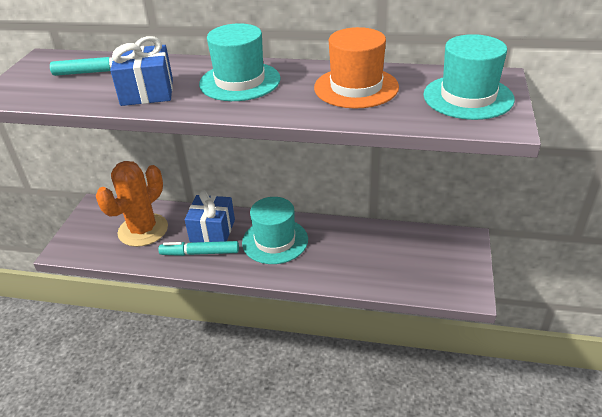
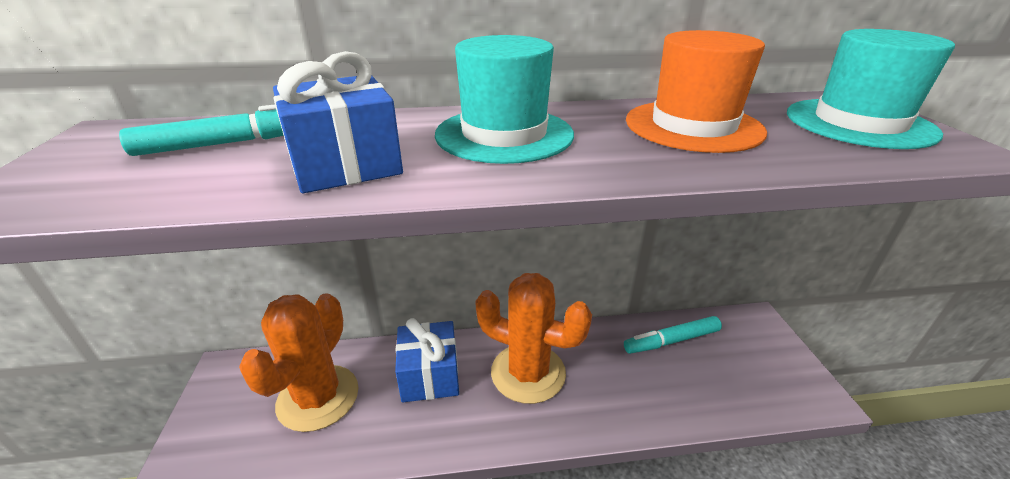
camera: 20 degrees left, 5 degrees down
(200, 253) = (425, 418): turquoise marker -> turquoise marker (671, 340)
(275, 241) = (528, 373): turquoise hat -> orange cactus

